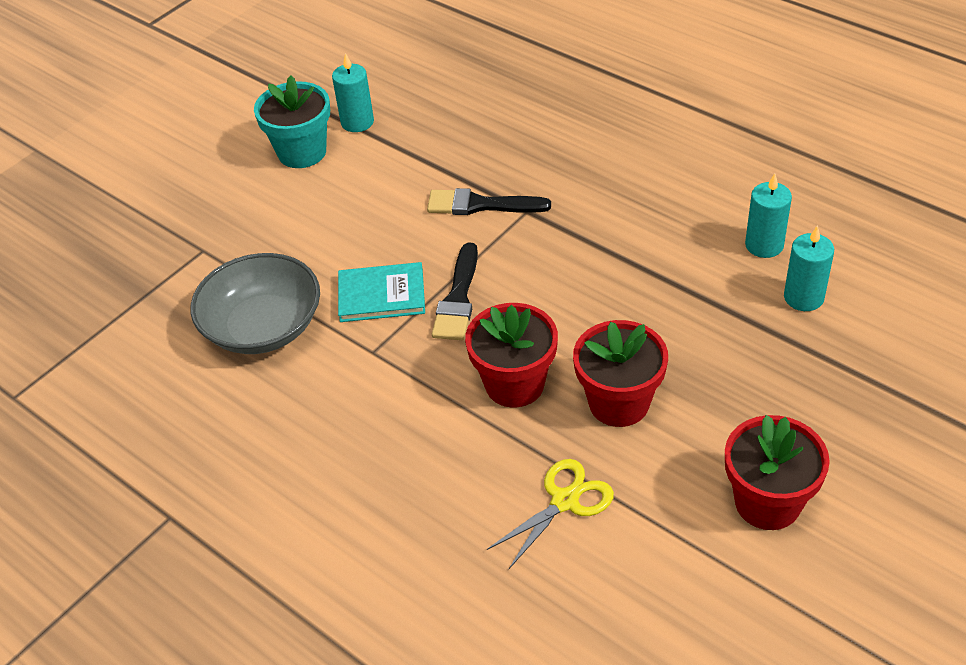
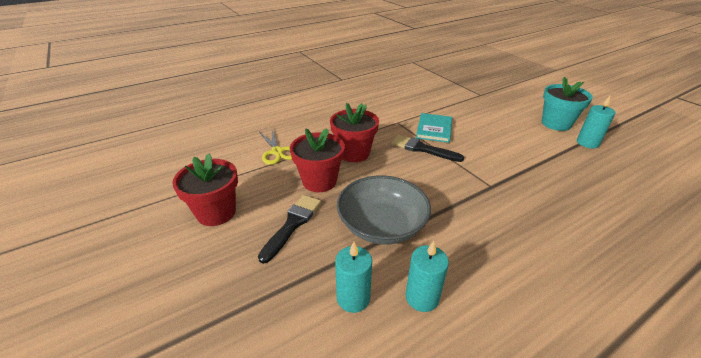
camera: 105 degrees right, 10 degrees down
(263, 326) = (426, 102): grey bowl -> grey bowl (382, 225)
(480, 205) = (500, 170): black brush -> black brush (292, 224)

